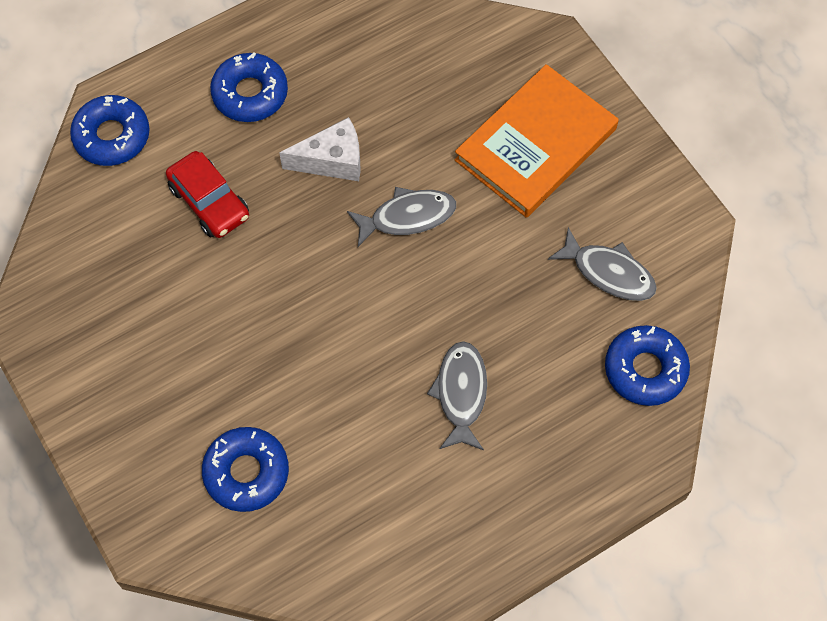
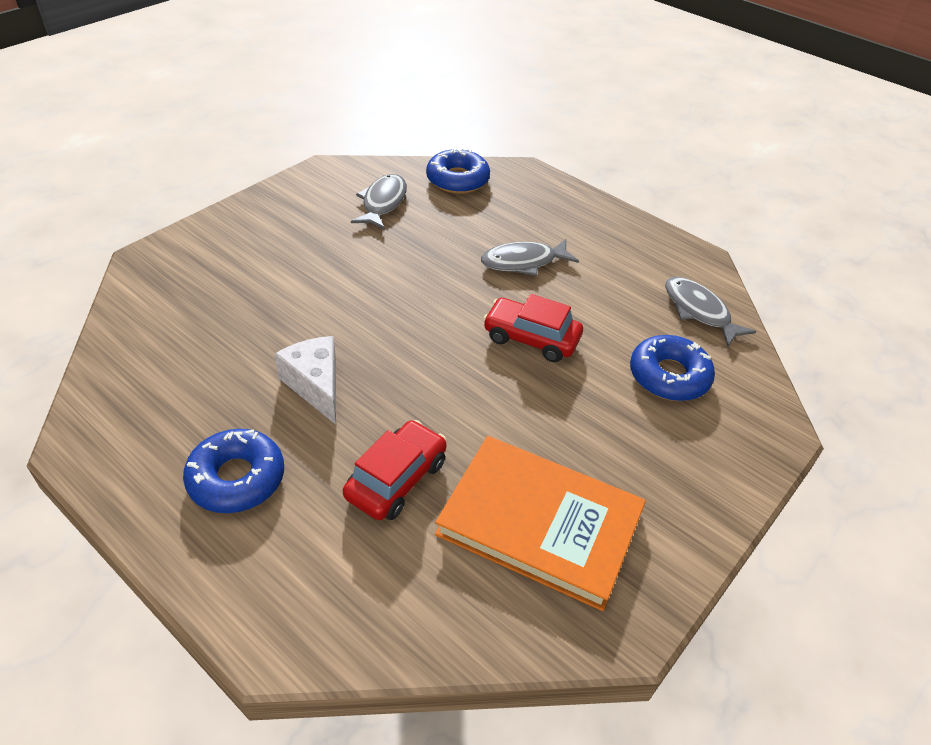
camera: 110 degrees left, 20 degrees down
(112, 136) = (327, 616): blue donut -> none
(338, 359) = (531, 338): none -> red car
(407, 217) = (367, 320): grey fish -> grey fish (699, 311)
(536, 144) = (267, 253): orange book -> orange book (539, 523)

